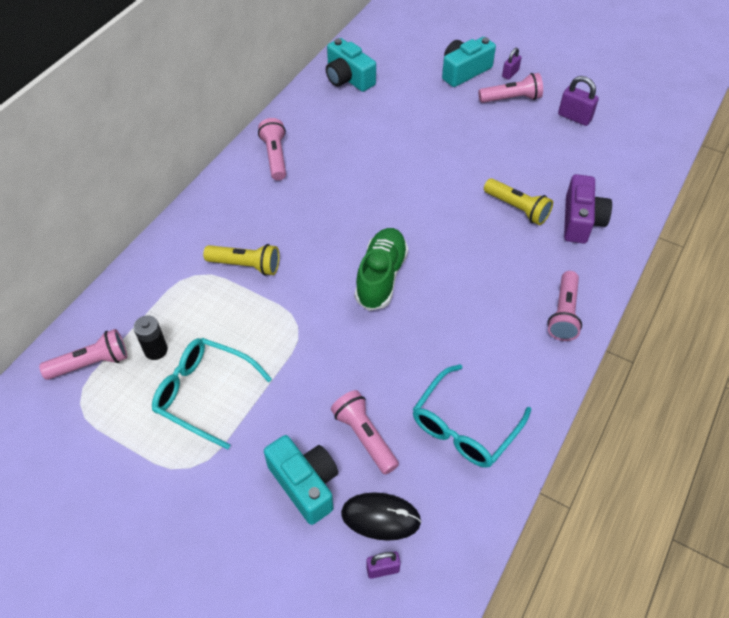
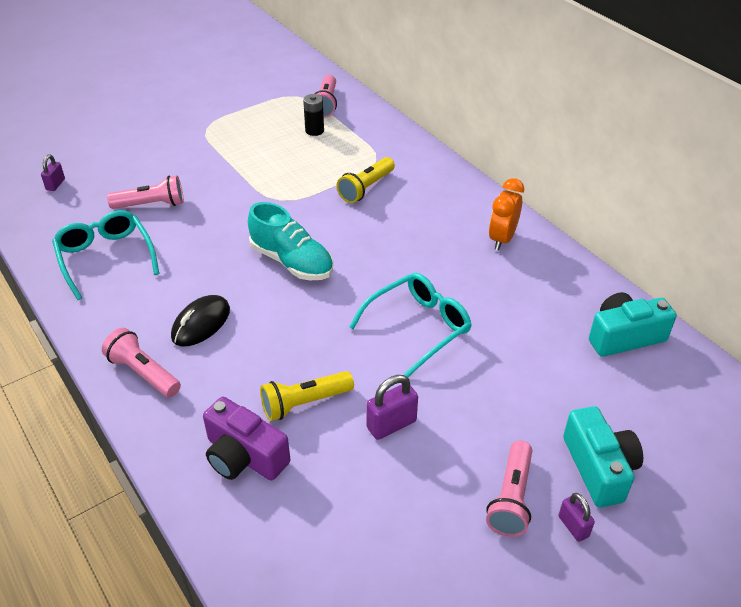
camera: 115 degrees right, 10 degrees down
(204, 393) = (258, 143): turquoise glasses -> turquoise glasses (418, 327)
(275, 156) = (502, 239): pink flashlight -> orange clock
(305, 484) = (145, 169): turquoise camera -> none
(380, 517) = (87, 194): black mouse -> black mouse (201, 323)
(381, 277) = (292, 262): green shoe -> turquoise shoe
(574, 117) = (433, 561): purple padlock -> purple padlock (391, 424)

